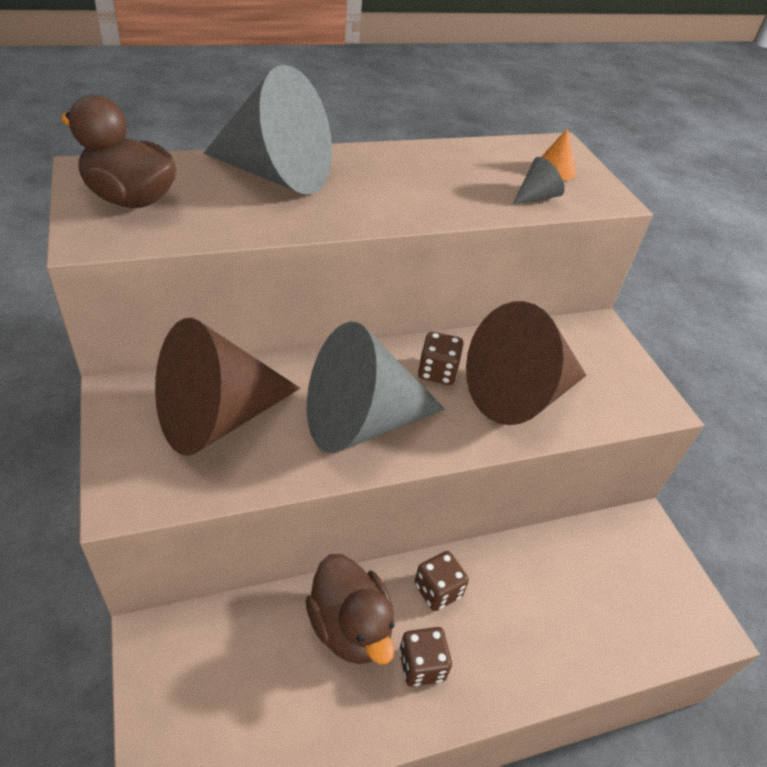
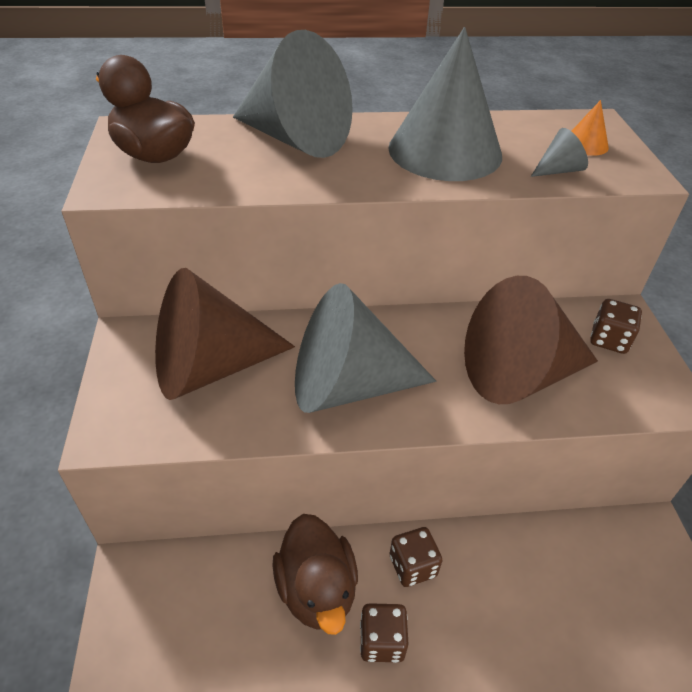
camera: 15 degrees right, 0 degrees up
(427, 182) = (445, 151): none -> grey cone
(437, 372) = (436, 343): brown dice -> brown dice (609, 340)

